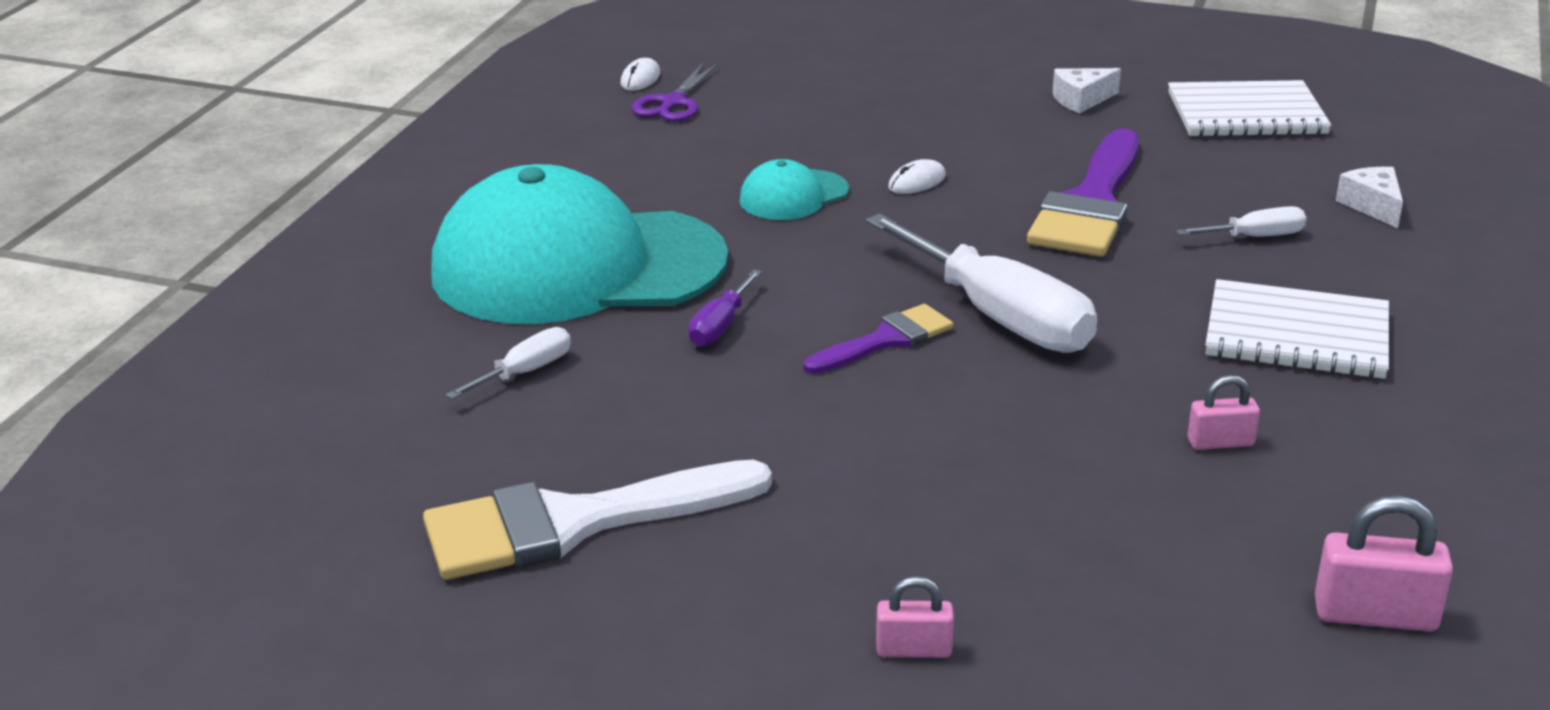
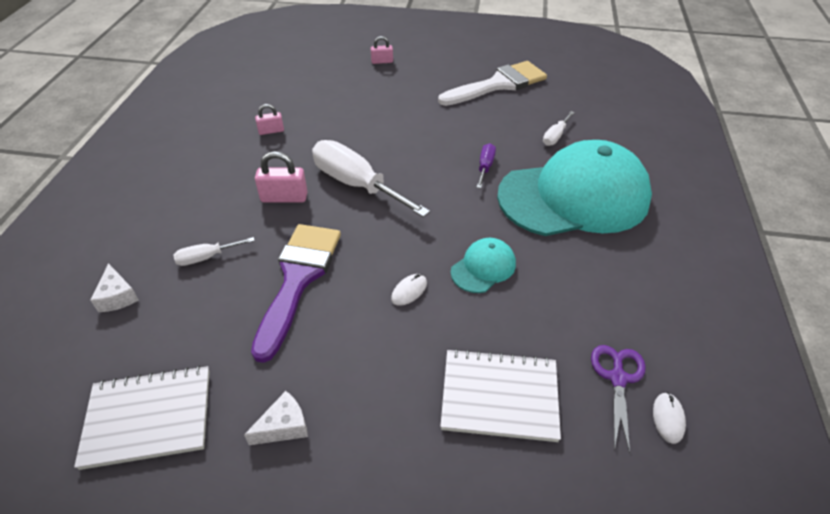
camera: 170 degrees right, 15 degrees up
(886, 340) = (408, 166): purple brush -> none
(1296, 335) = (216, 187): white notebook -> white notebook (499, 396)
(1375, 615) = (243, 80): pink padlock -> pink padlock (284, 198)

